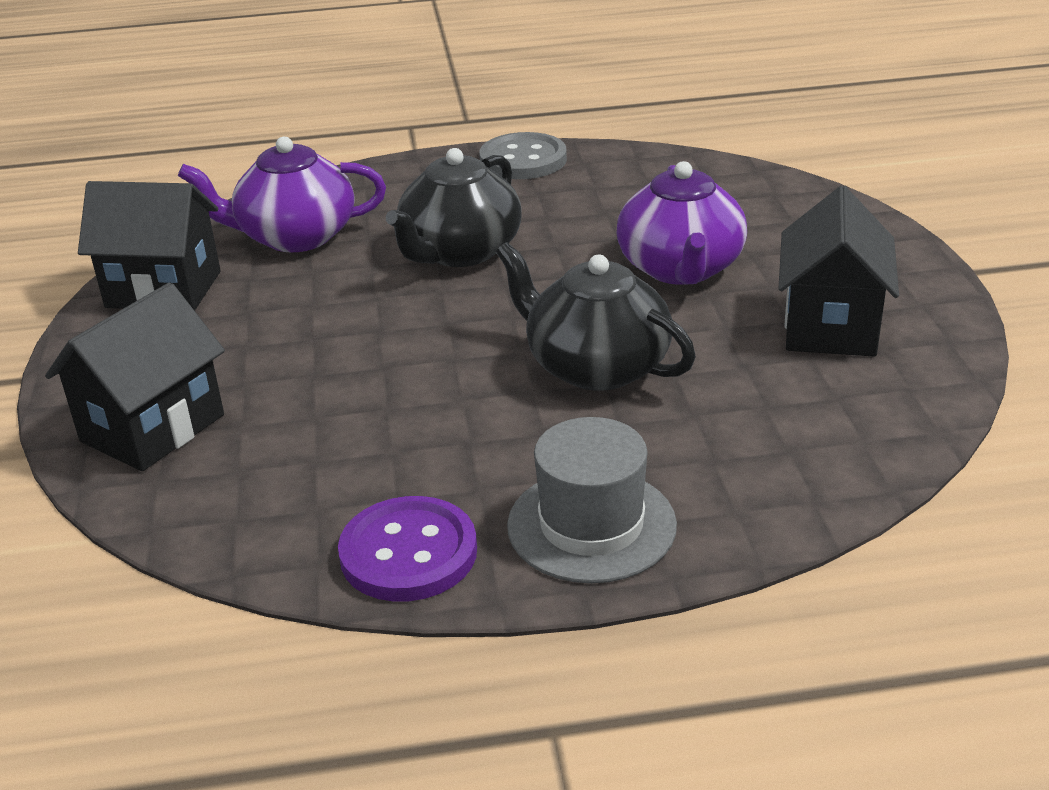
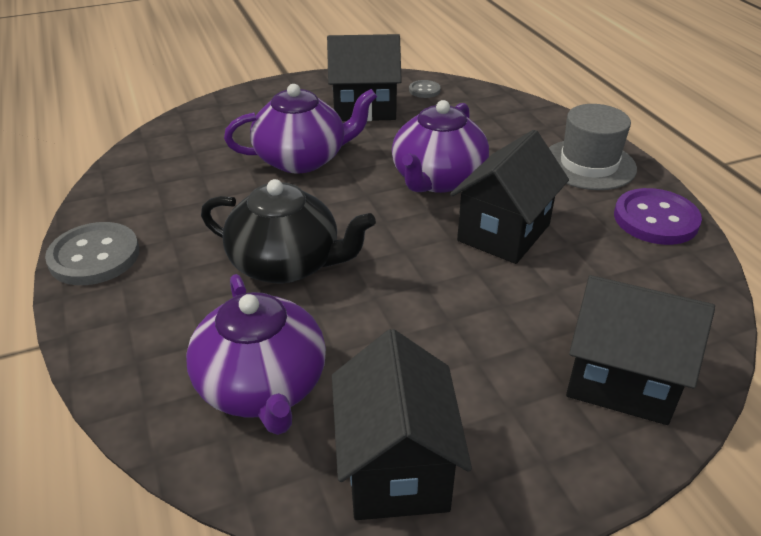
camera: 105 degrees left, 5 degrees up
(445, 400) = (503, 232): none -> black house
(596, 366) = (437, 179): black teapot -> purple teapot
(900, 392) = (424, 90): none -> grey button

